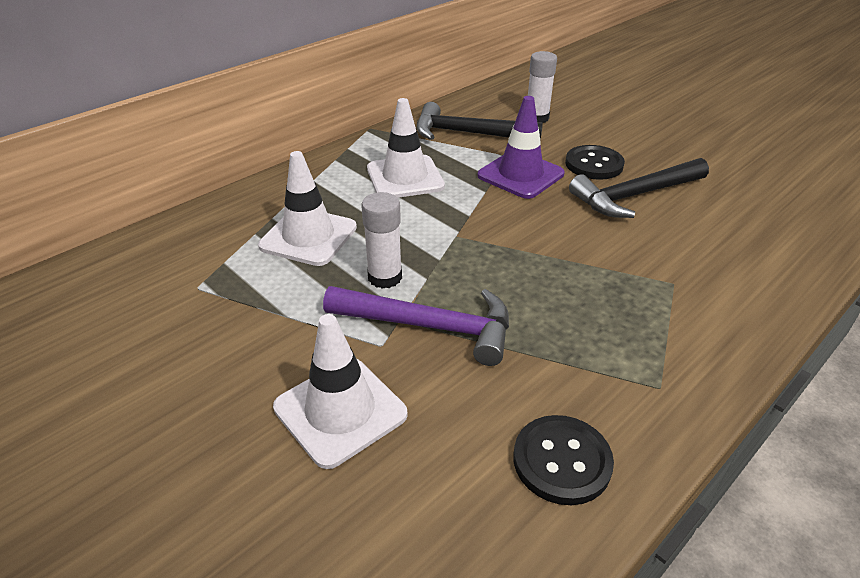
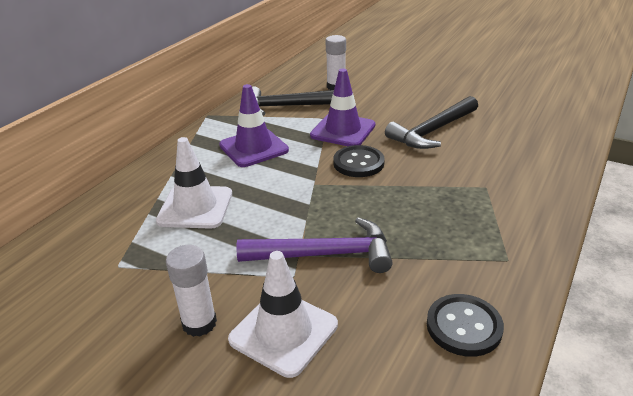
camera: 15 degrees left, 5 degrees down
(385, 277) = (272, 226): white glue stick -> white glue stick (199, 323)
(405, 177) = (253, 148): white traffic cone -> purple traffic cone
(594, 164) = (393, 114): black button -> black button (358, 163)

